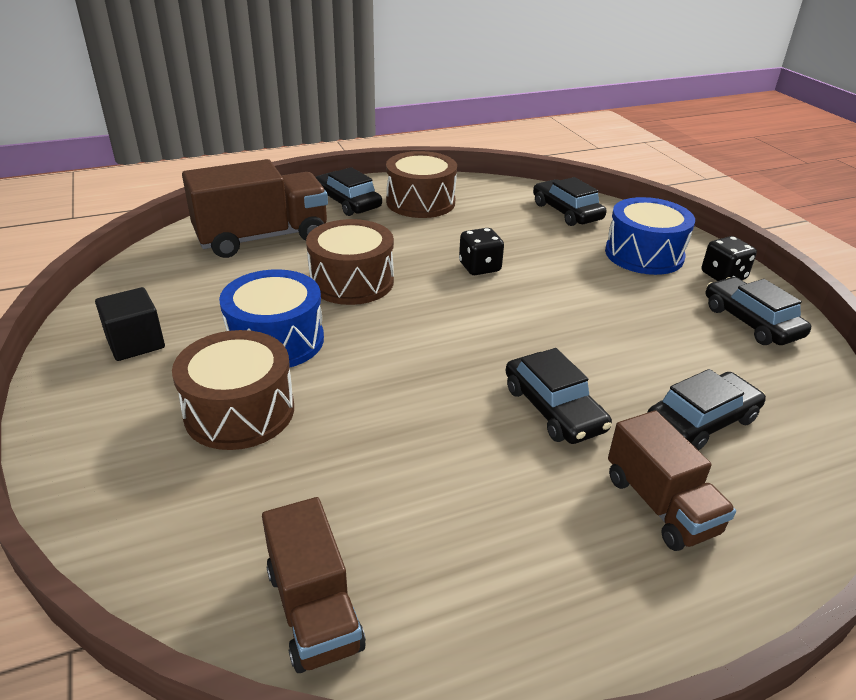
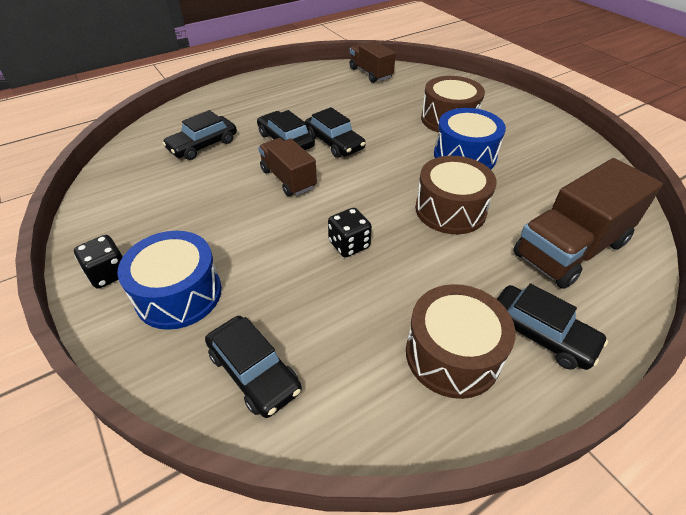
camera: 170 degrees right, 10 degrees up
(135, 343) = (544, 143): black cube -> none
(660, 505) = (240, 110): brown truck -> brown truck (288, 179)
(751, 322) = (121, 220): black car -> black car (334, 142)

